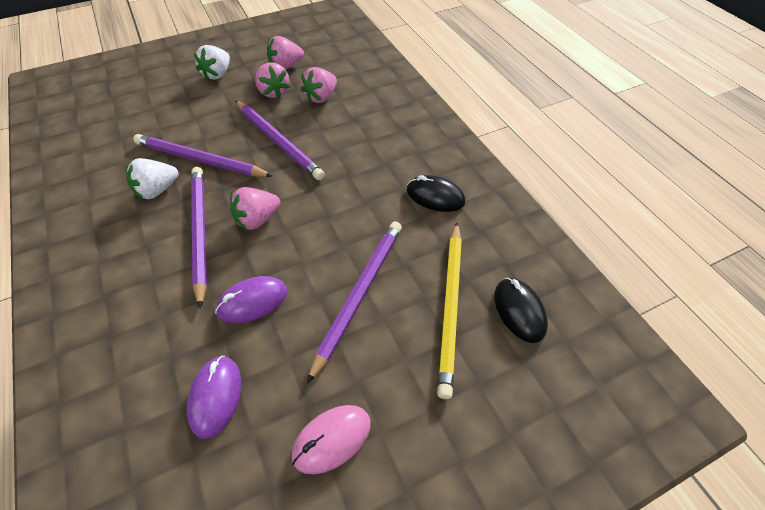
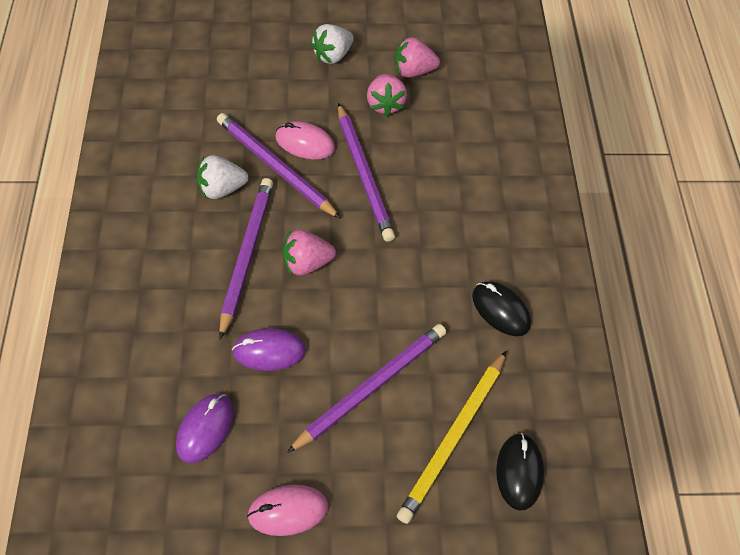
camera: 20 degrees right, 5 degrees up
(219, 136) = (305, 143): none -> pink mouse
(321, 97) = (435, 131): pink strawberry -> none

